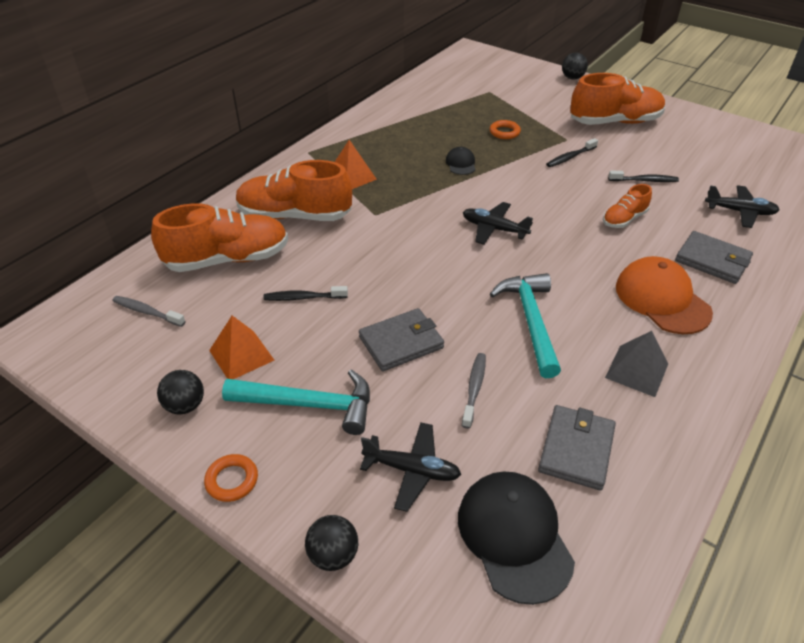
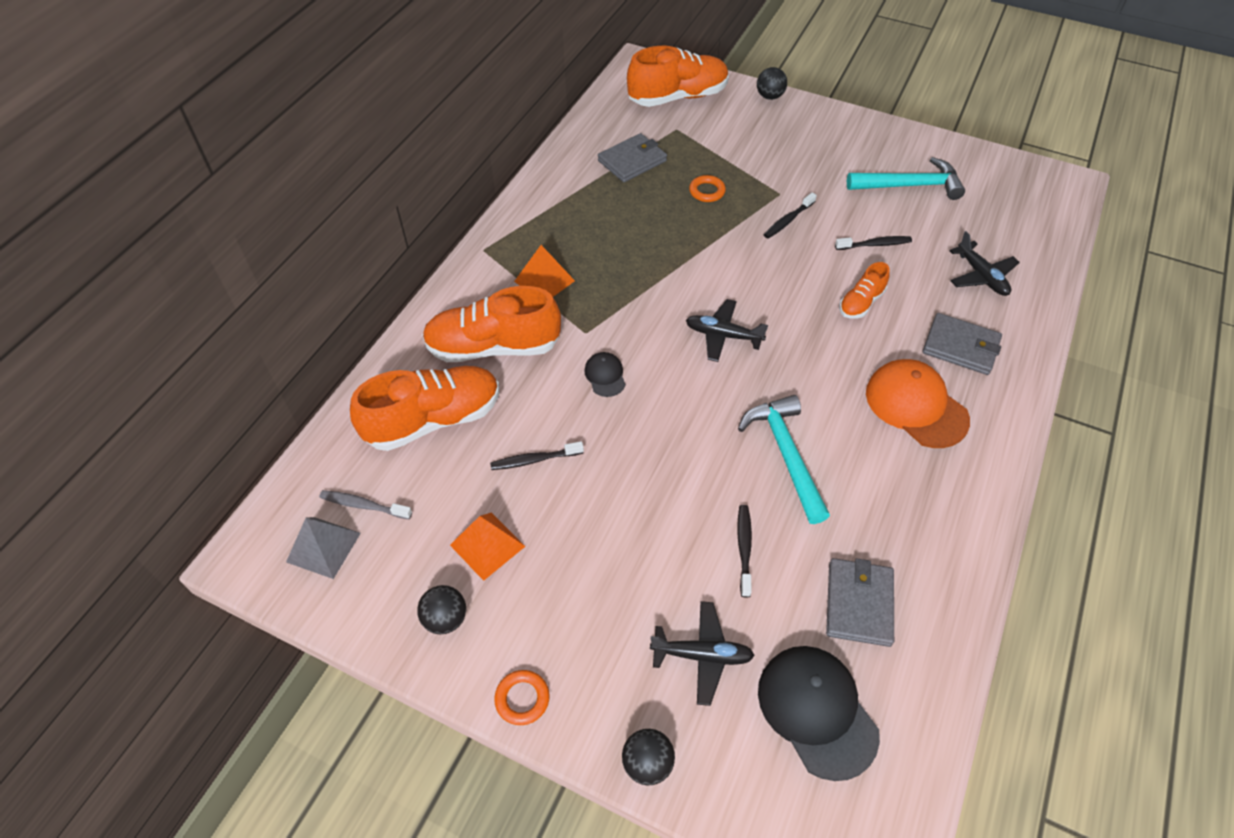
camera: 10 degrees left, 10 degrees up
(309, 405) = (577, 596): turquoise hammer -> turquoise hammer (909, 186)
(401, 342) = (655, 502): grey wallet -> grey wallet (632, 161)
(461, 163) = (666, 245): black cap -> black cap (605, 375)
(474, 388) = (744, 548): grey toothbrush -> black toothbrush
(614, 122) = (829, 161): orange shoe -> orange shoe (678, 97)
(637, 370) = (903, 500): grey pyramid -> grey pyramid (323, 547)
(739, 212) = (981, 276): black plane -> black plane turned 60 degrees clockwise

